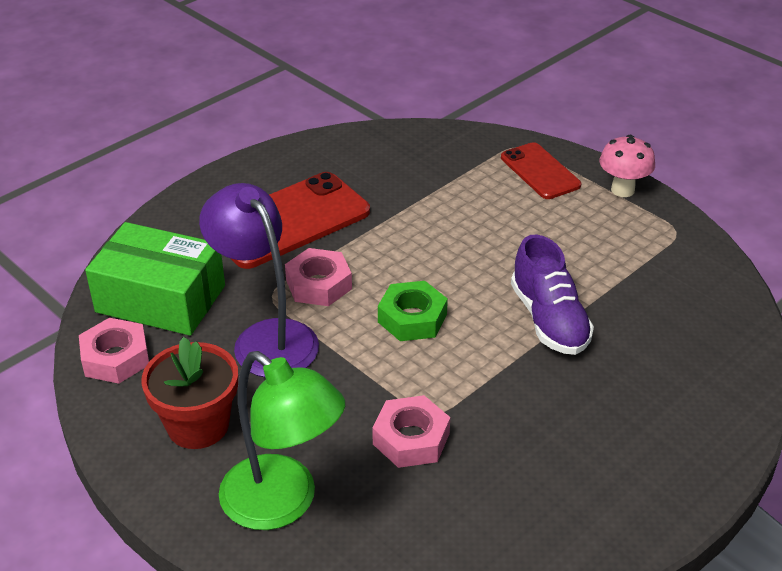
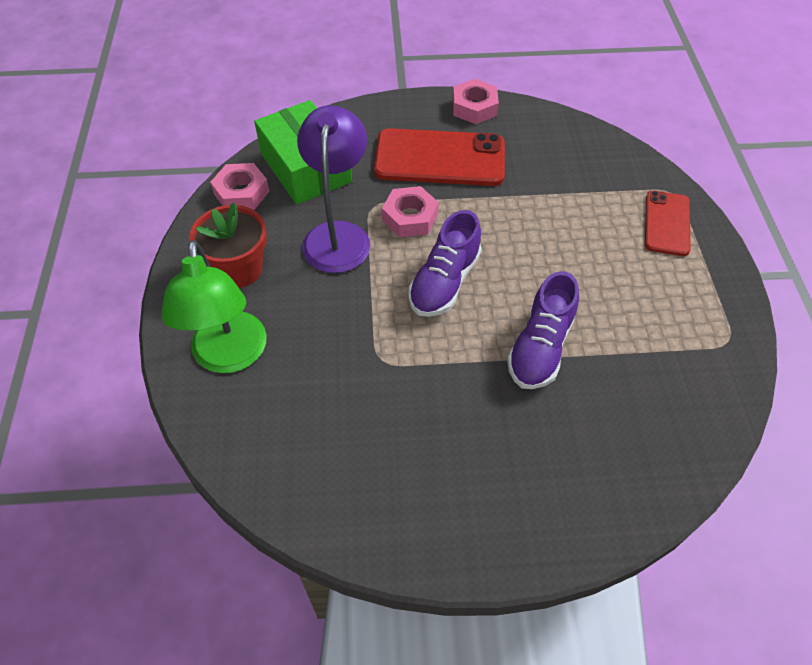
camera: 40 degrees right, 15 degrees up
(411, 439) = (349, 369): pink nut -> pink nut (474, 107)
(412, 318) = (444, 282): green nut -> purple shoe
(622, 190) = (720, 278): pink mushroom -> none

